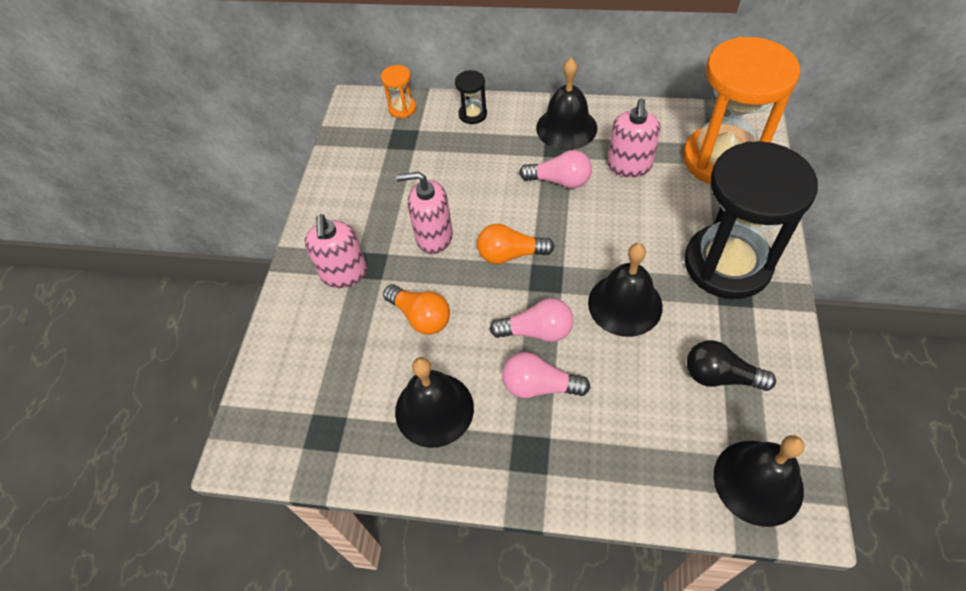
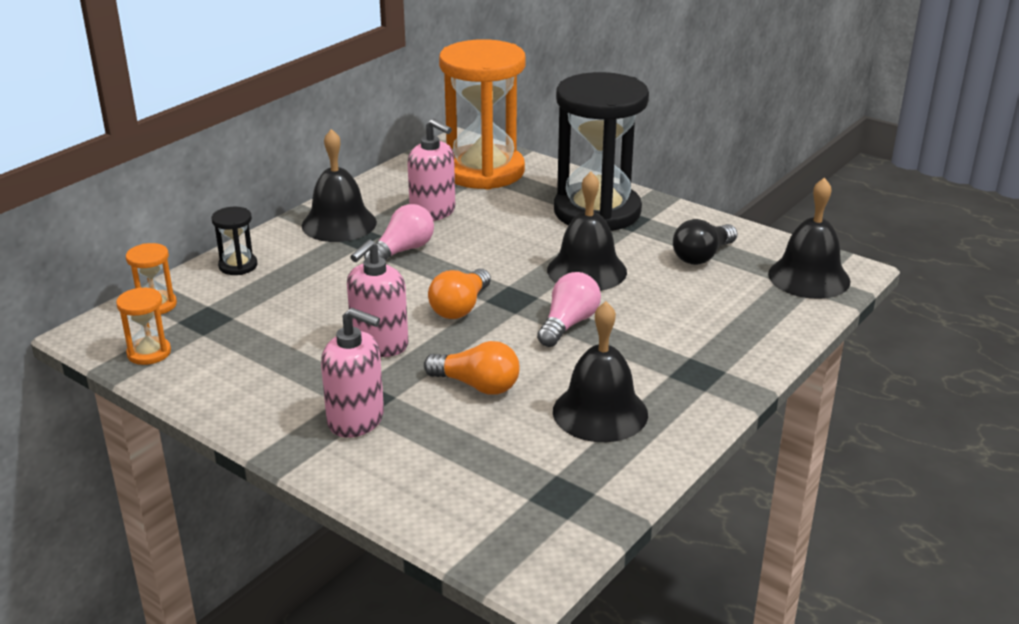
camera: 65 degrees left, 25 degrees down
(352, 138) = (149, 353): none -> orange hourglass
(421, 317) = (477, 385): orange light bulb -> orange light bulb turned 45 degrees clockwise
(539, 386) = (630, 343): pink light bulb -> none

